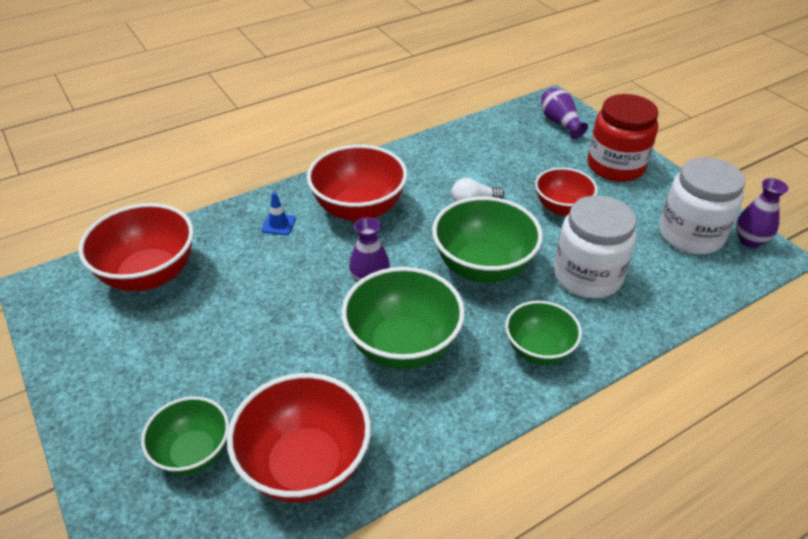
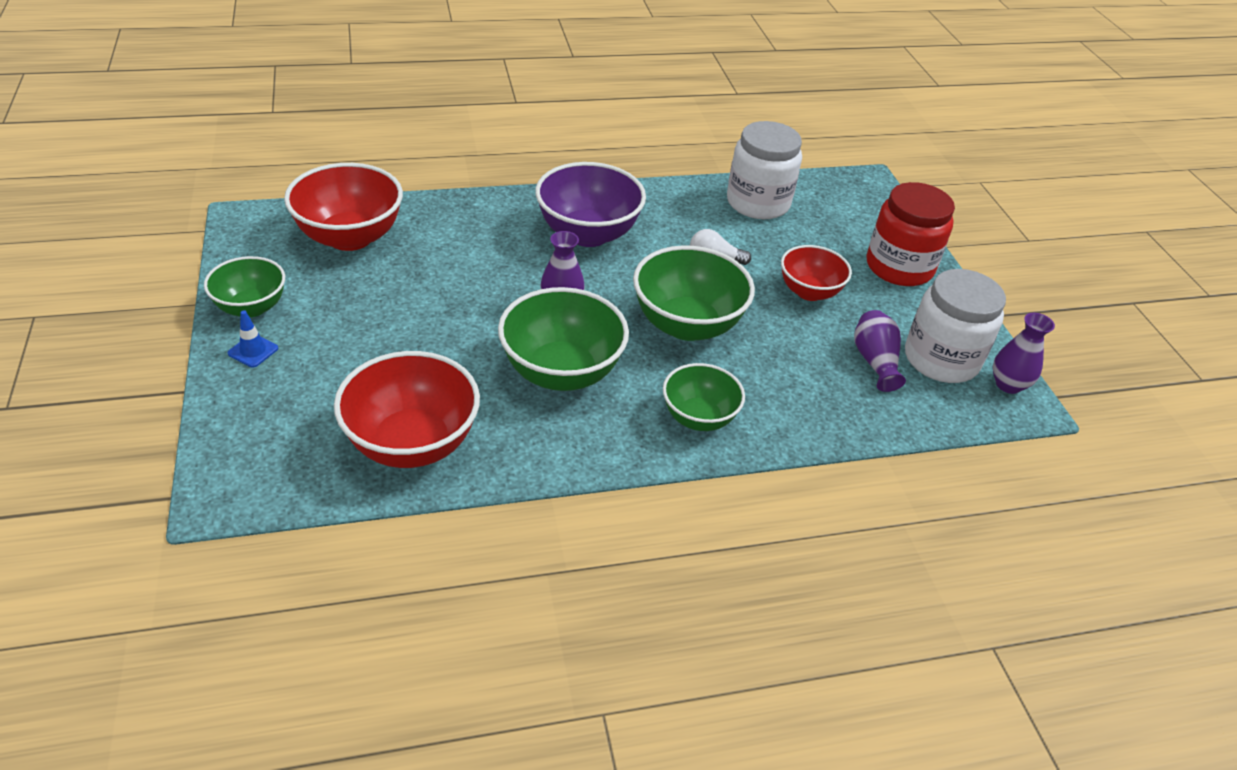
camera: 15 degrees right, 0 degrees up
(193, 453) = (316, 401): green bowl -> green bowl (251, 307)
(279, 224) = (498, 226): blue traffic cone -> blue traffic cone (253, 351)
(359, 209) = (588, 234): red bowl -> purple bowl
(560, 123) = (862, 206): purple vase -> purple vase (875, 361)
(587, 276) = (795, 365): white jar -> white jar (758, 203)

